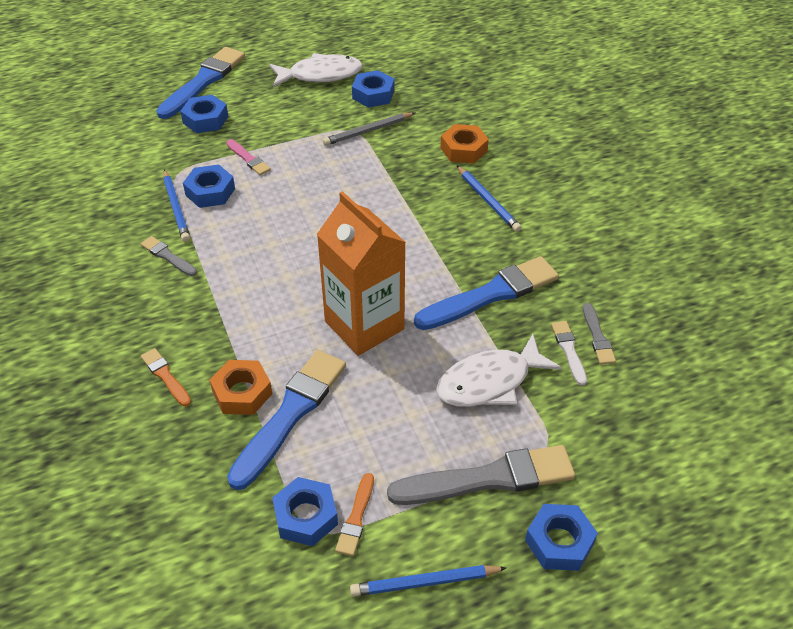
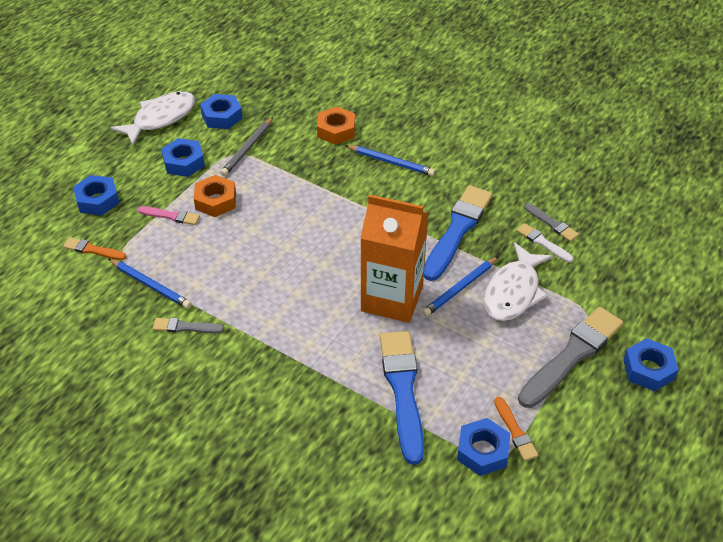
camera: 35 degrees left, 0 degrees up
(165, 376) = (282, 417): orange brush -> orange brush (93, 250)
(203, 82) = (60, 168): blue brush -> none
(210, 192) = (166, 258): blue nut -> blue nut (184, 162)
(242, 393) = (353, 395): orange nut -> orange nut (216, 201)
(425, 582) = (596, 444): blue pencil -> blue pencil (460, 288)

